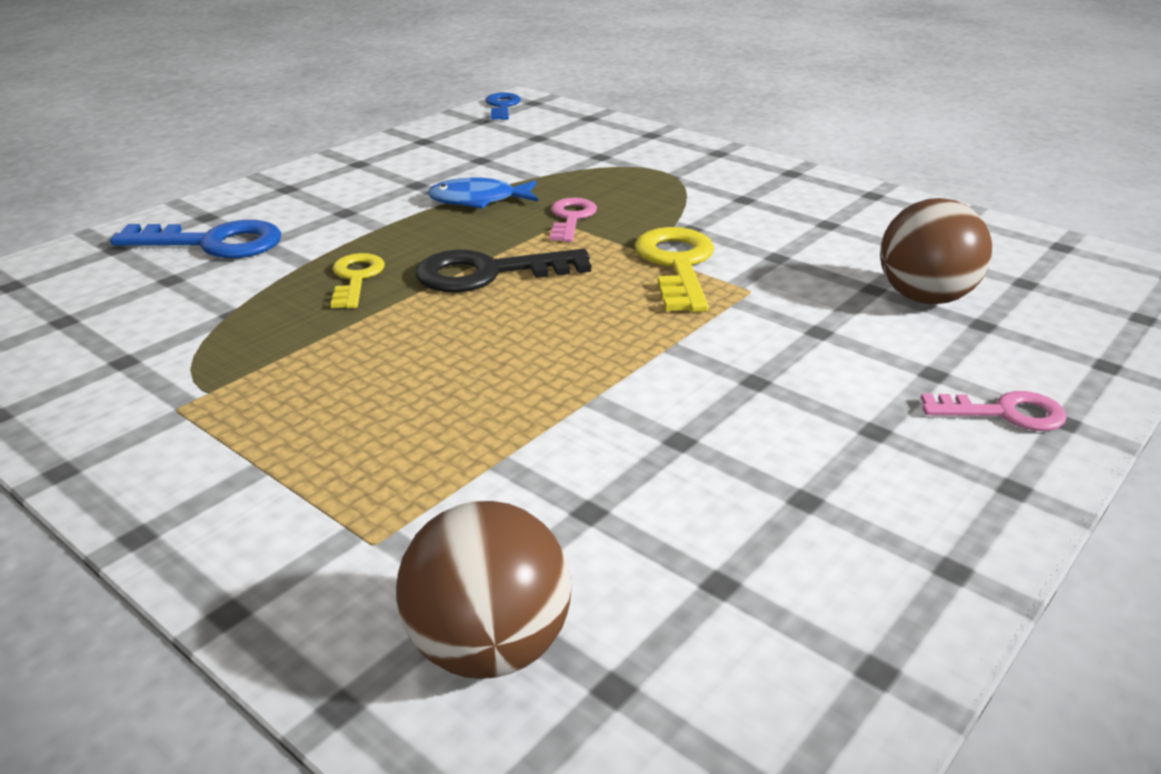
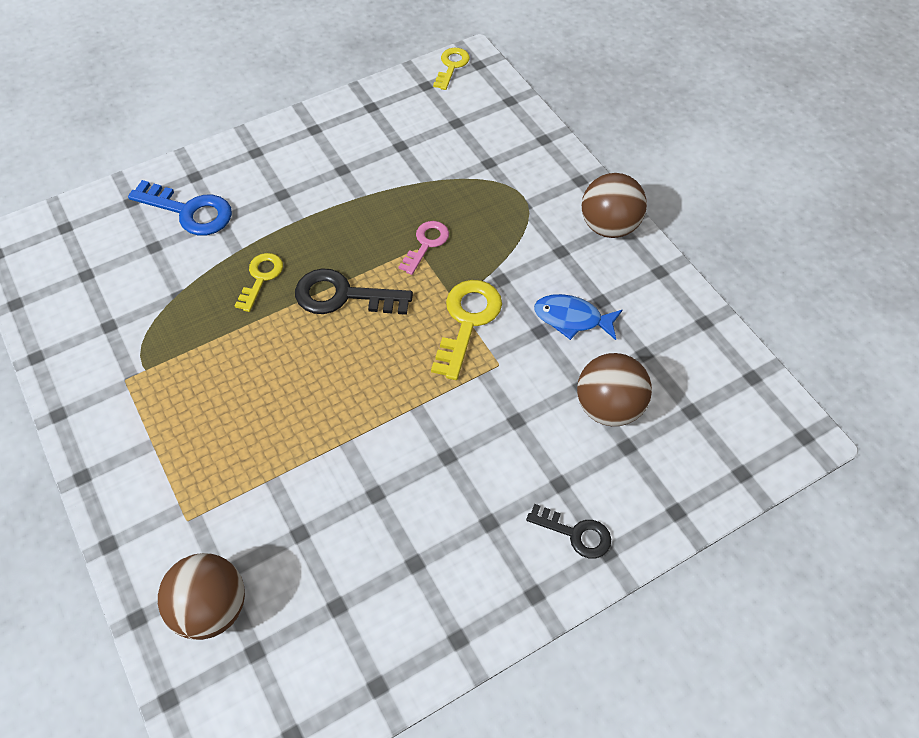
camera: 20 degrees right, 25 degrees up
(478, 200) = (375, 203): blue fish -> blue fish (572, 319)
(502, 106) = (451, 66): blue key -> yellow key
(783, 175) = (609, 226): none -> brown ball
(1004, 413) = (575, 533): pink key -> black key

